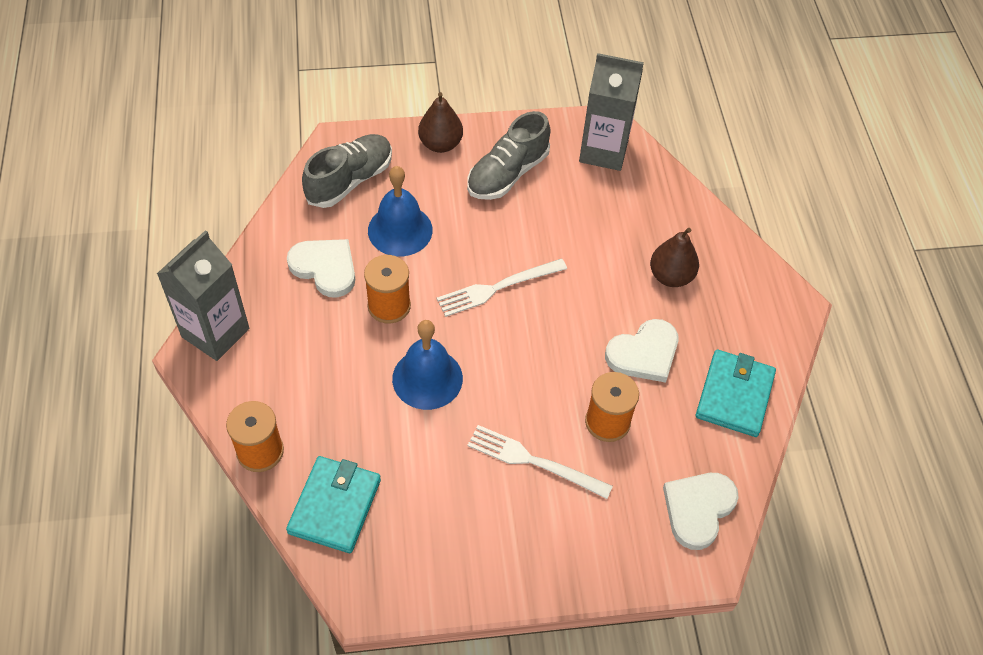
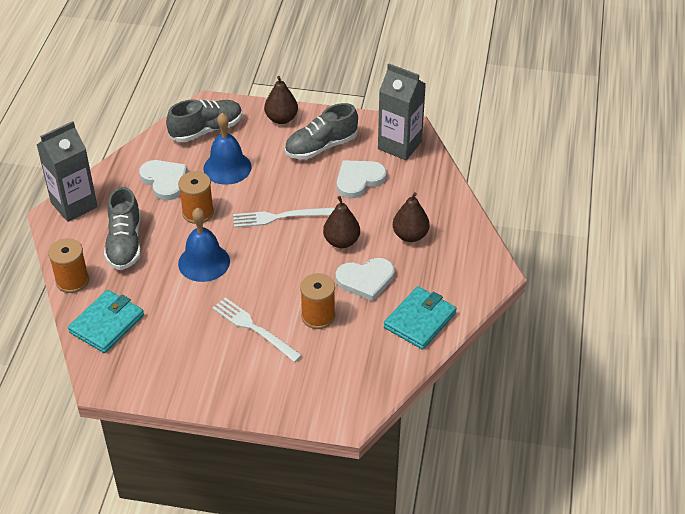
camera: 20 degrees right, 10 degrees down
(310, 376) = (125, 244): none -> grey shoe
(590, 305) = (341, 241): none -> brown pear
(698, 509) = (357, 384): white heart -> white heart (359, 180)

